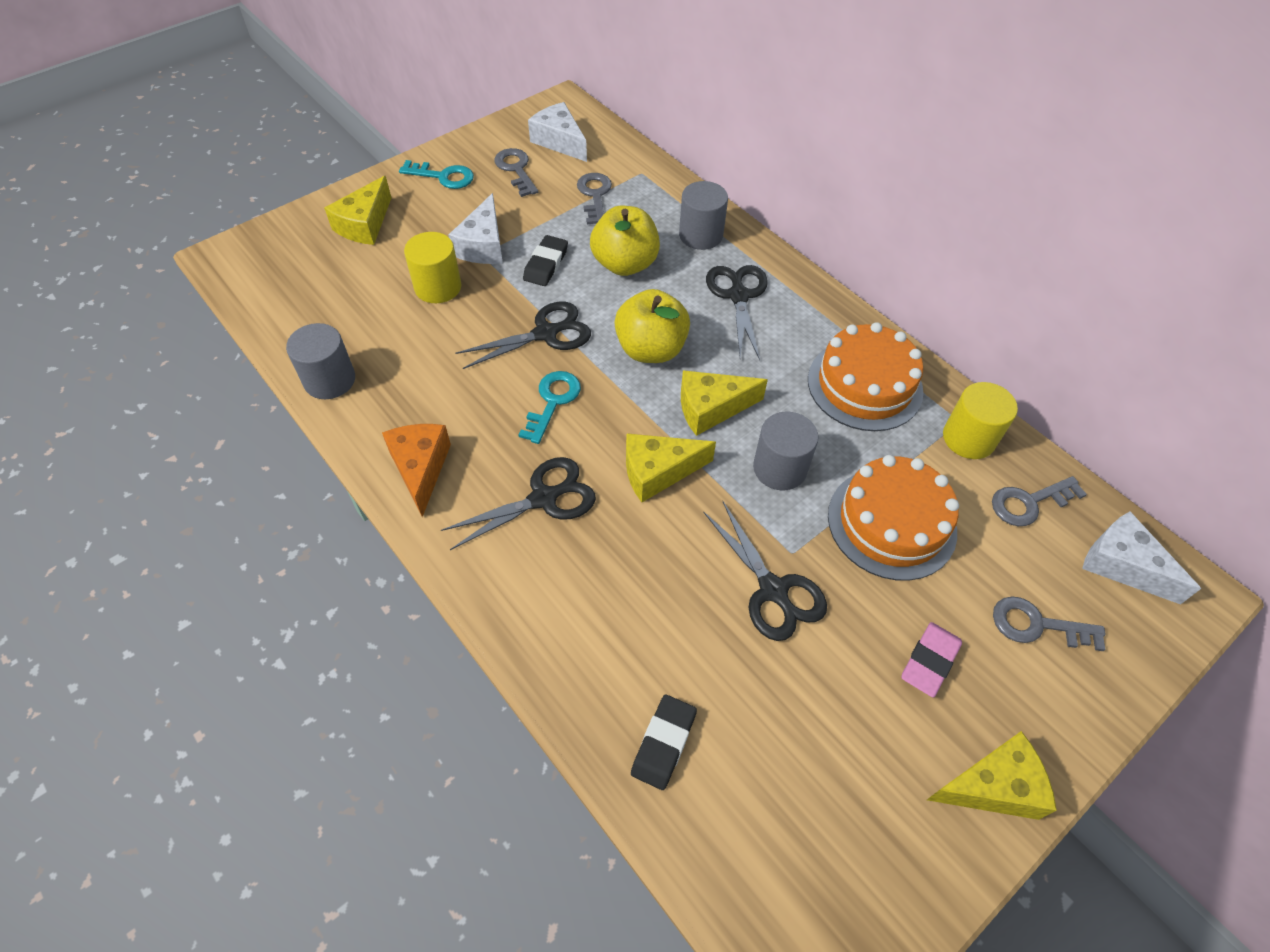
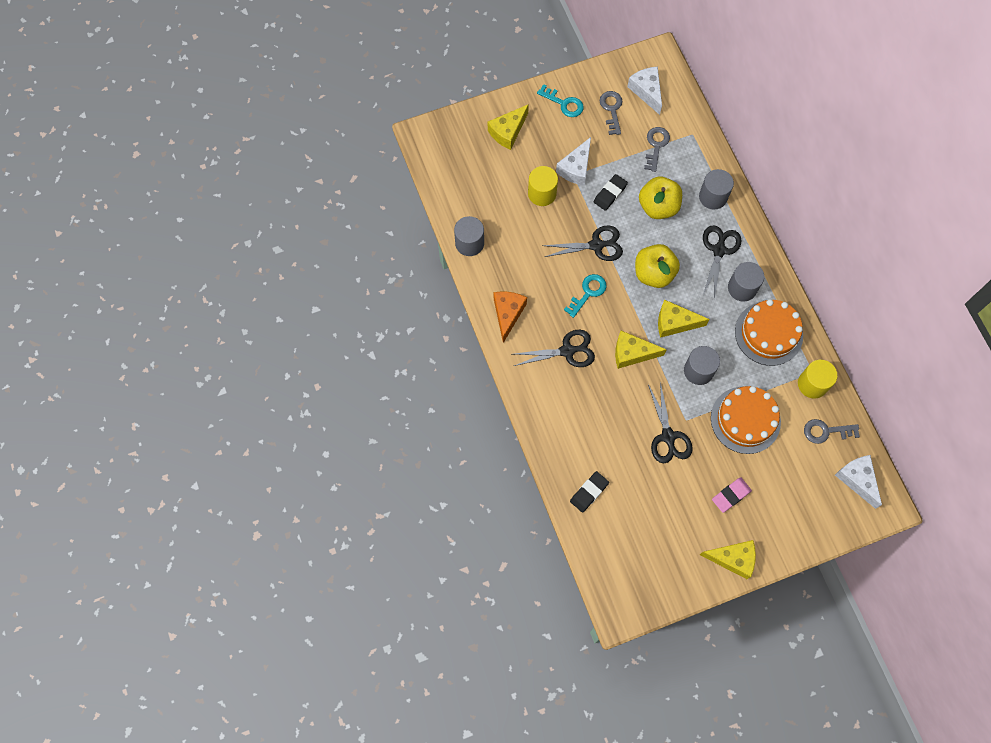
camera: 20 degrees right, 15 degrees up
(795, 335) = (742, 288): none -> grey cylinder
(1037, 625) = (794, 495): grey key -> none

